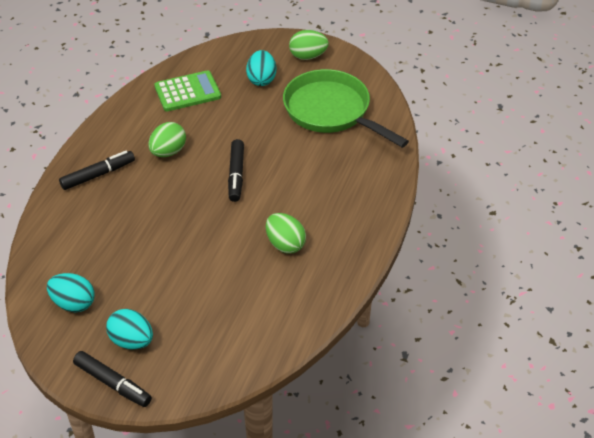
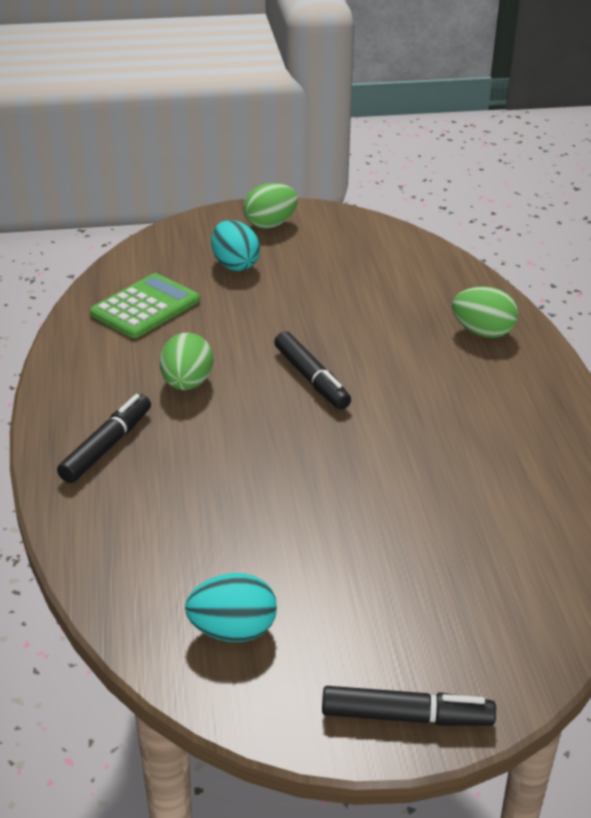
camera: 30 degrees left, 10 degrees down
(132, 341) = (375, 643): turquoise egg -> none
(285, 244) = (462, 435): green egg -> green egg (482, 332)
(331, 111) = (361, 272): green pan -> none

